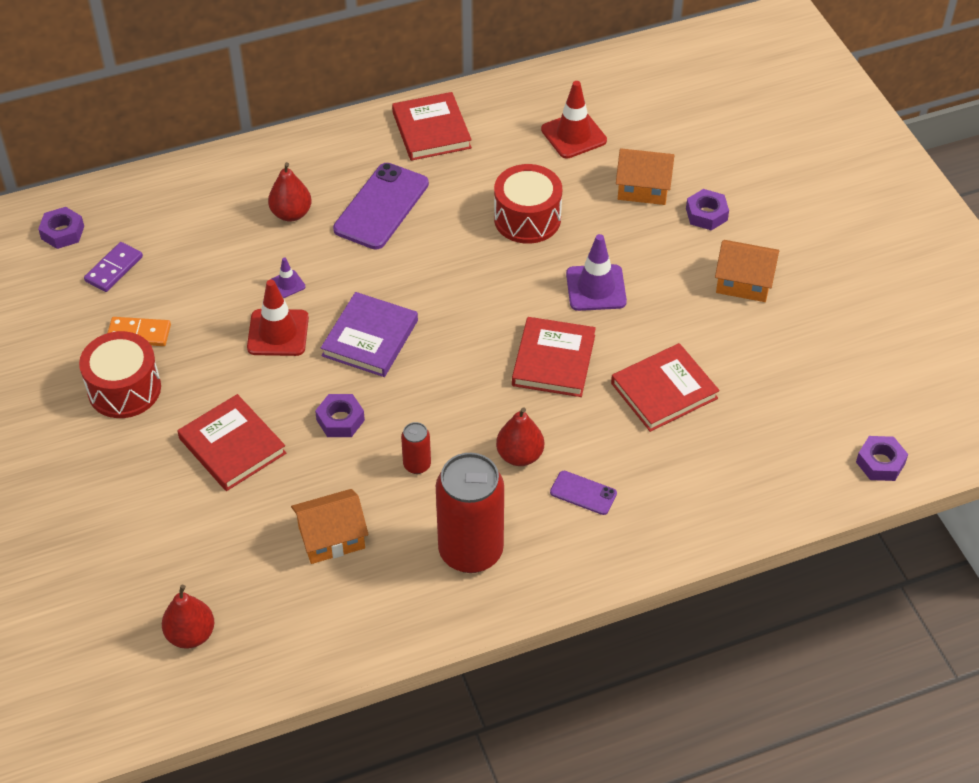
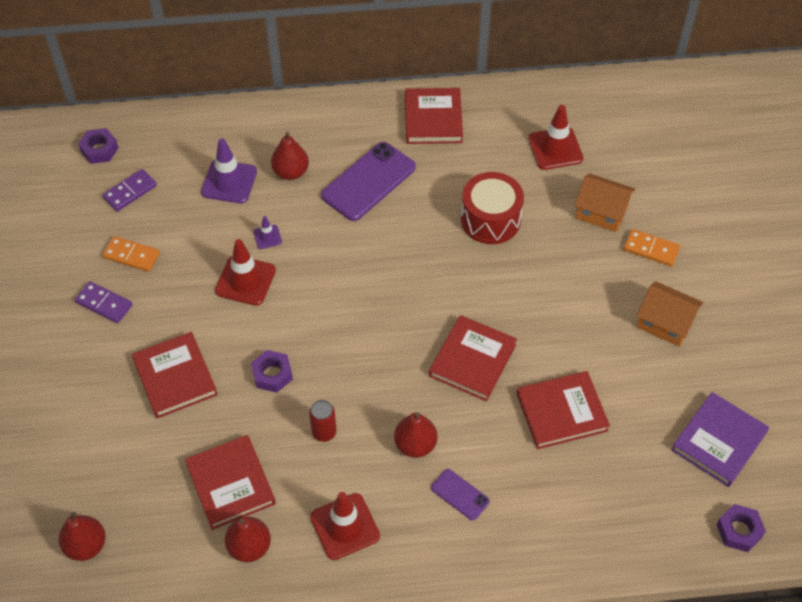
camera: 15 degrees right, 5 degrees up
(124, 389) = (104, 304): red drum -> purple domino
(331, 538) = (230, 484): orange house -> red book
(370, 338) = (321, 303): purple book -> purple book (718, 441)
(373, 594) = (249, 547): none -> red pear
(470, 551) = (345, 526): red can -> red traffic cone
(596, 288) = (531, 299): purple traffic cone -> purple traffic cone (229, 182)
(706, 214) = (651, 249): purple nut -> orange domino

